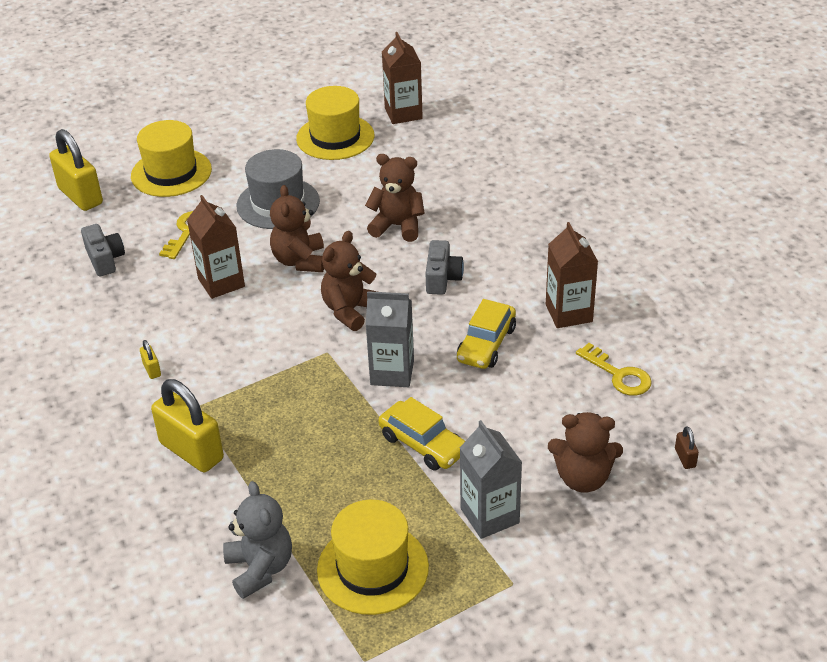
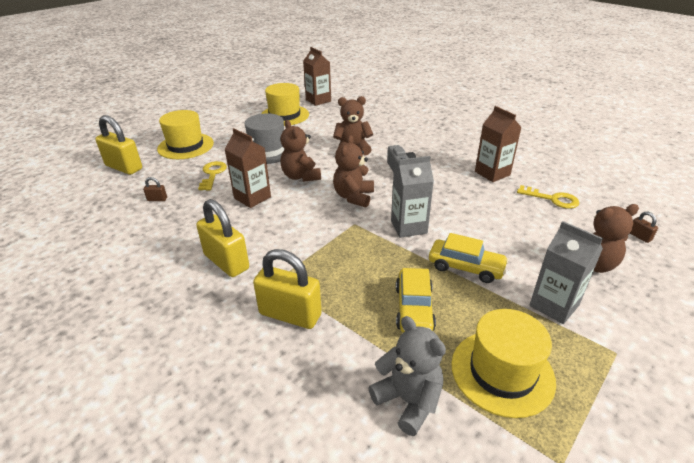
camera: 20 degrees left, 5 degrees down
(105, 259) = (157, 199): grey camera -> brown padlock
(152, 370) = (226, 262): yellow padlock -> yellow padlock, size x2.37
(486, 344) = (457, 199): yellow car -> yellow car (414, 308)

